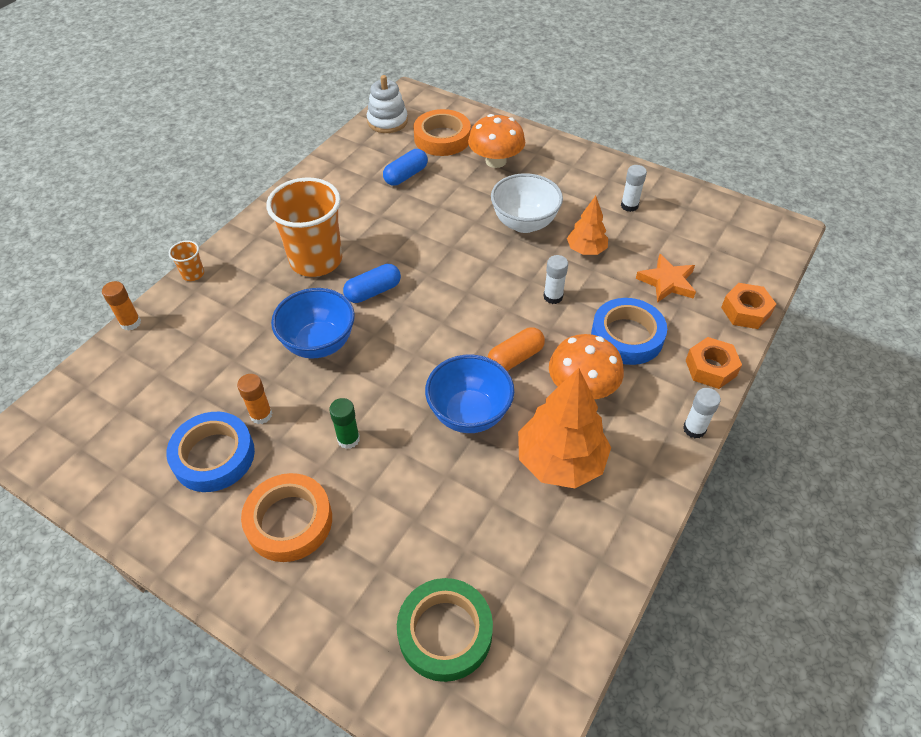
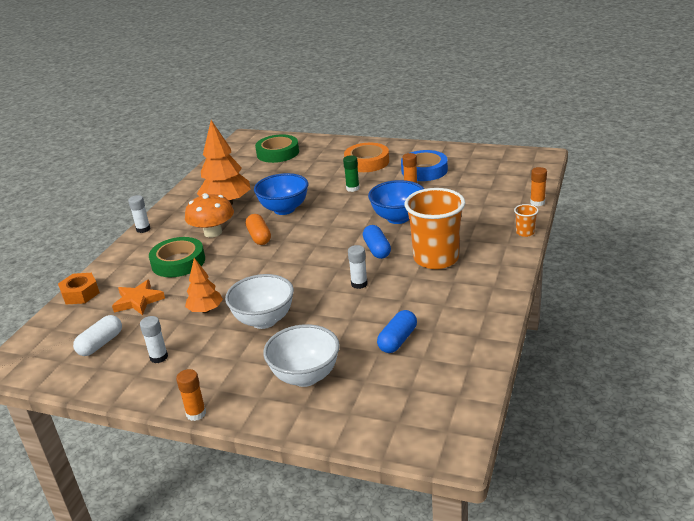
camera: 170 degrees right, 20 degrees down
(373, 292) = (377, 249): blue capsule -> blue capsule turned 60 degrees counterclockwise
(387, 121) = (456, 401): white stacking toy -> none
(442, 138) = (377, 392): orange tape -> none
(495, 161) = (305, 376): orange mushroom -> white bowl
(515, 358) = (259, 237): orange capsule -> orange capsule turned 60 degrees counterclockwise
(553, 297) = (234, 273): white glue stick -> white glue stick (359, 284)
(589, 150) = (196, 413): none -> orange glue stick
(627, 336) = (178, 262): blue tape -> green tape
(694, 233) = (101, 344): none -> white capsule
(710, 368) = (122, 257): orange nut -> none

